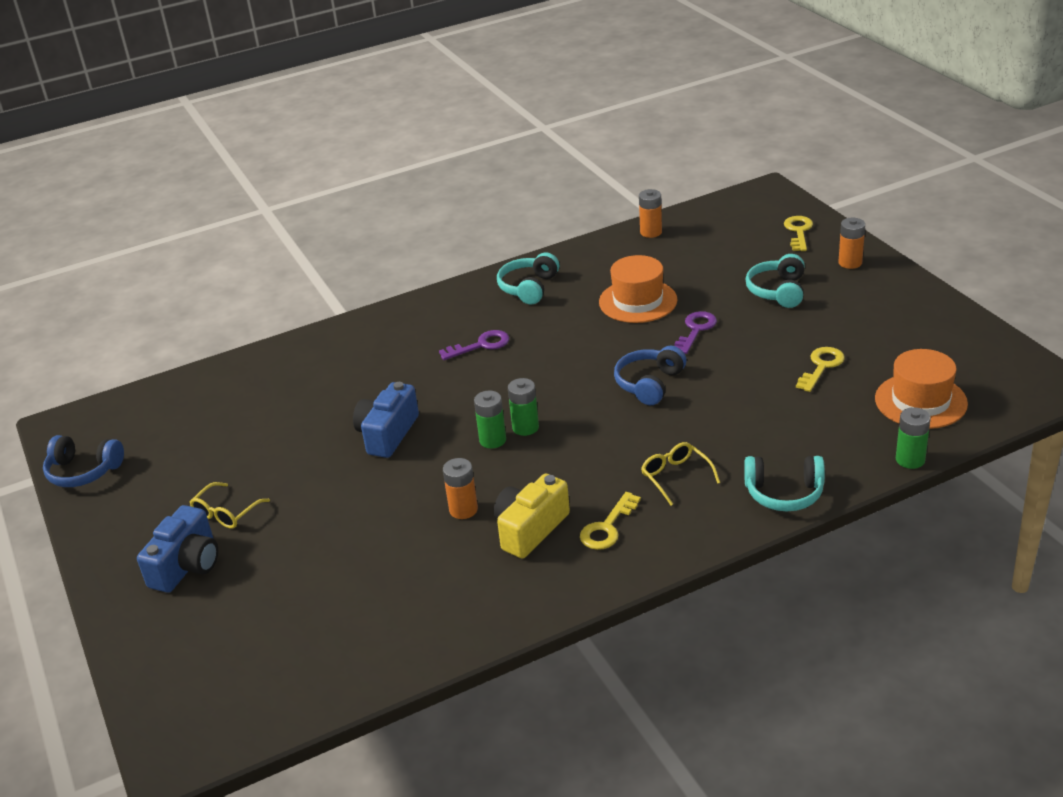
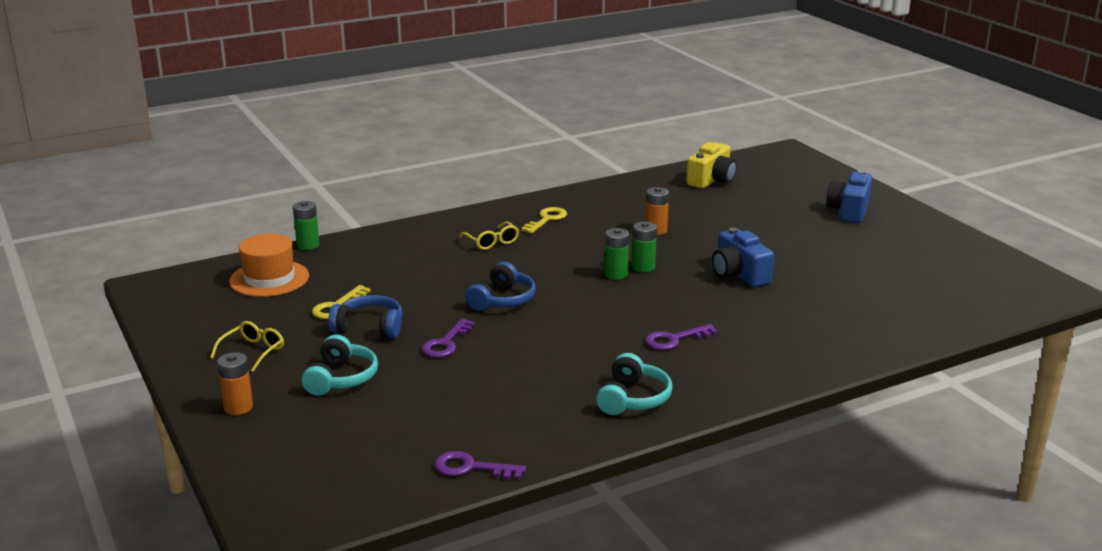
camera: 175 degrees right, 10 degrees down
(83, 471) = (996, 260): blue headphones -> blue headphones (369, 327)
(226, 513) = (844, 234): yellow glasses -> yellow glasses (253, 351)
(387, 434) = (739, 274): blue camera -> blue camera turned 135 degrees clockwise
(530, 529) = (603, 220): yellow camera -> yellow camera (712, 180)
(638, 301) = (503, 376): orange hat -> none
(651, 232) = (471, 468): orange battery -> purple key
(784, 493) = (413, 231): turquoise headphones -> none
(798, 232) = (273, 455): yellow key -> none

